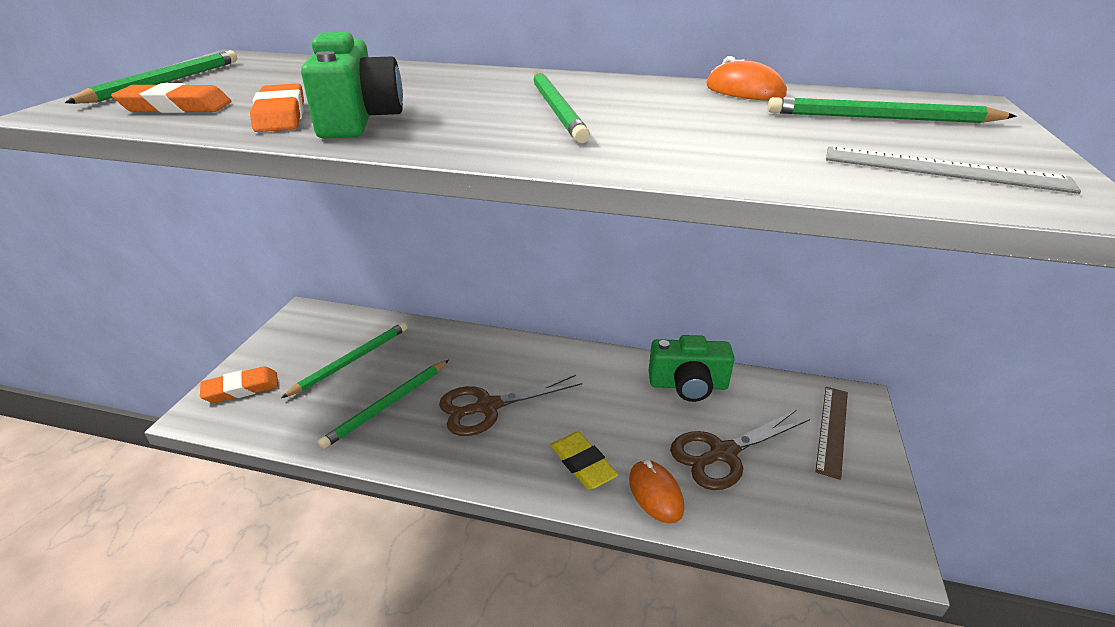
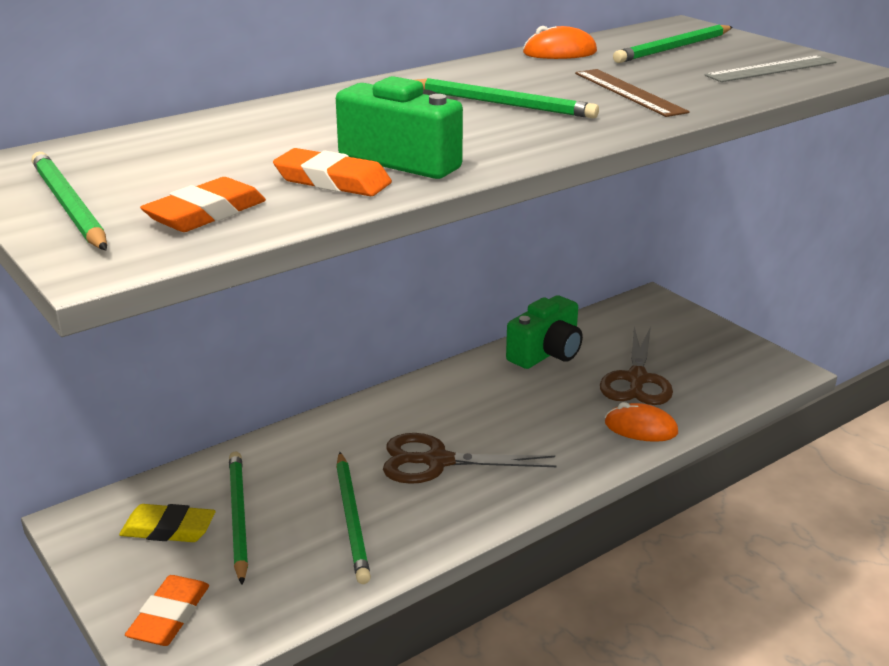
camera: 50 degrees left, 5 degrees down
(487, 407) = (437, 461): brown scissors -> brown scissors turned 75 degrees clockwise
(582, 464) = (571, 445): yellow eraser -> yellow eraser (168, 529)
(832, 430) = (667, 325): brown ruler -> brown ruler (629, 92)

